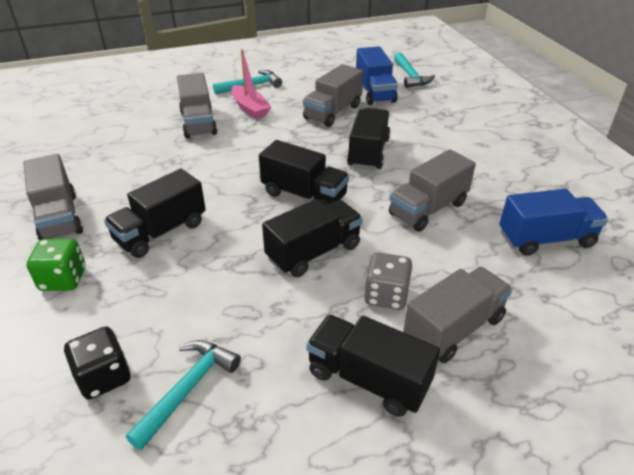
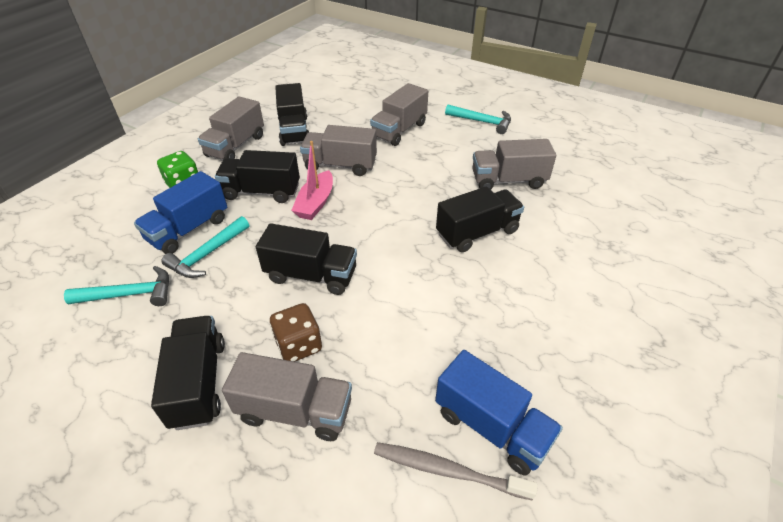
camera: 50 degrees right, 5 degrees up
(104, 377) = (117, 253): black dice -> none
(250, 108) = (451, 139): pink boat -> pink boat (315, 203)
(304, 195) = (374, 230): black truck -> black truck (294, 131)
(374, 92) = (577, 185): blue truck -> blue truck (188, 229)
(386, 296) = (298, 345): grey dice -> brown dice
(410, 76) = (642, 190): turquoise hammer -> turquoise hammer (207, 254)
(428, 209) = (440, 313): grey truck -> grey truck (340, 165)
(566, 276) = (447, 470): none -> grey toothbrush

